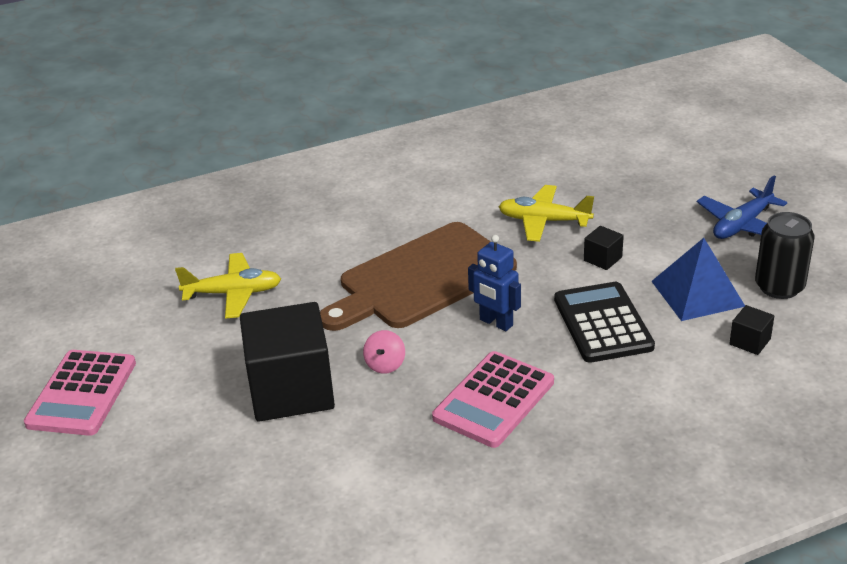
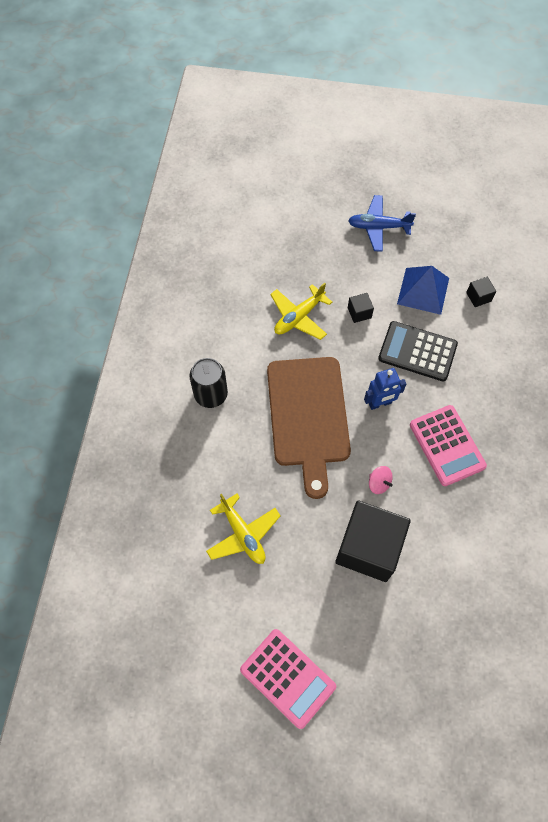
camera: 60 degrees left, 30 degrees up
(233, 293) = (243, 534): yellow plane -> yellow plane turned 120 degrees clockwise
(742, 225) = (378, 227): blue plane -> blue plane turned 105 degrees clockwise
(779, 287) = (444, 251): black can -> black can (211, 394)

